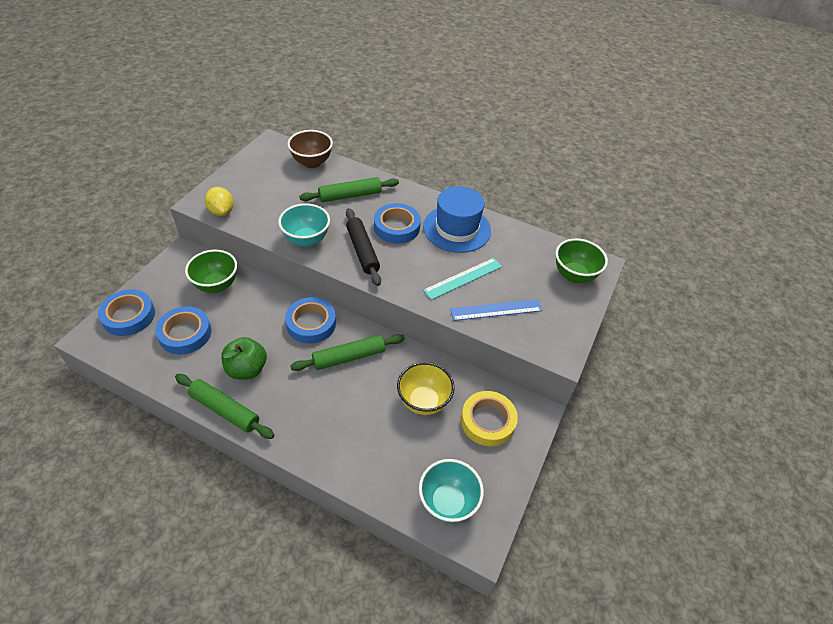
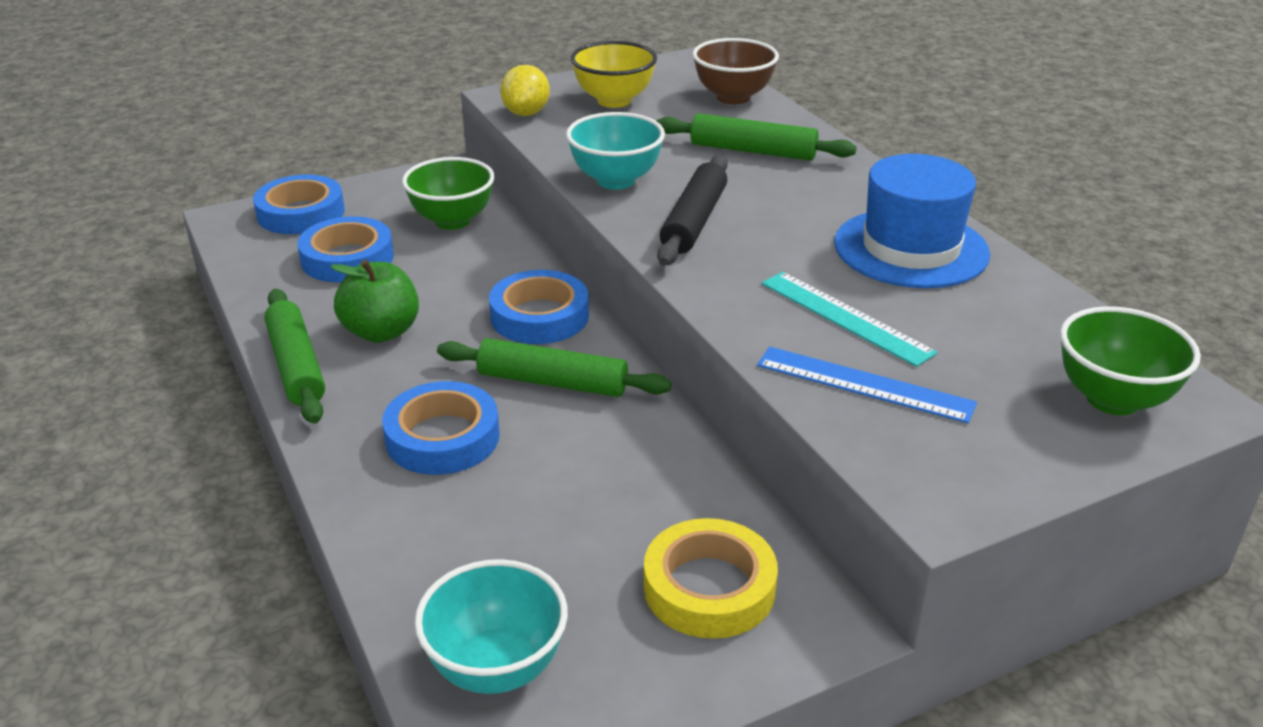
camera: 40 degrees right, 15 degrees down
(396, 227) = (792, 212): blue tape -> blue tape (442, 437)
(423, 401) = (615, 499): yellow bowl -> yellow bowl (614, 100)
(463, 278) = (845, 317): turquoise ruler -> turquoise ruler turned 45 degrees clockwise

